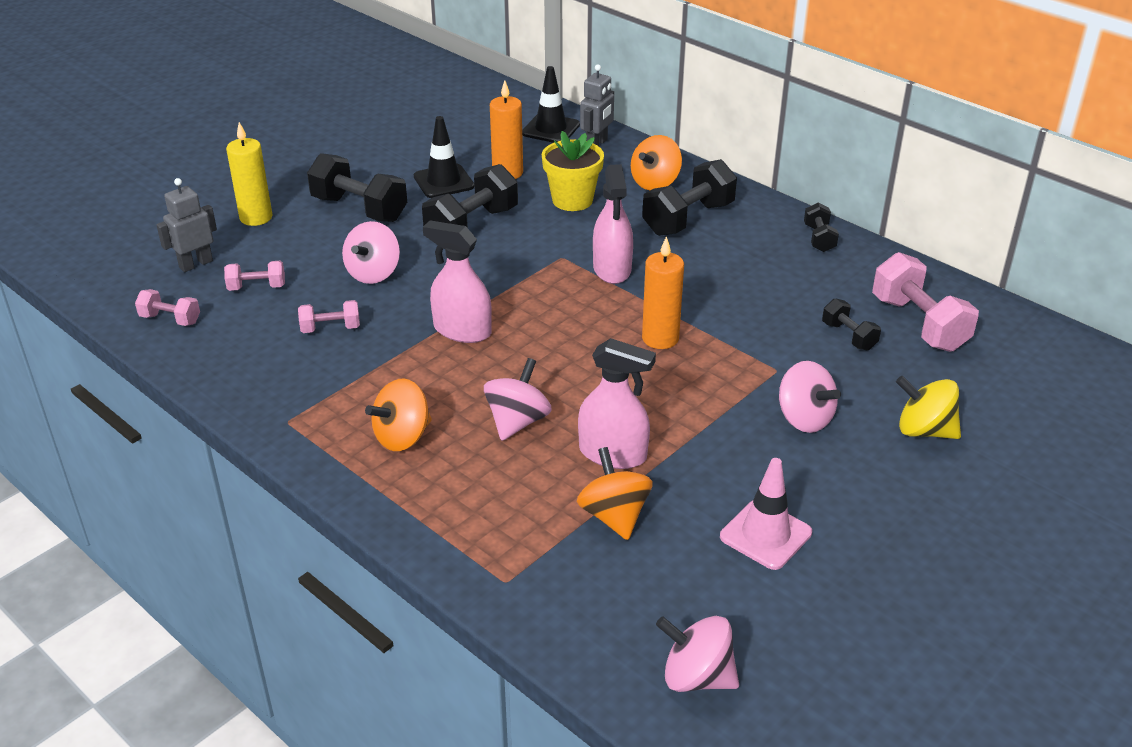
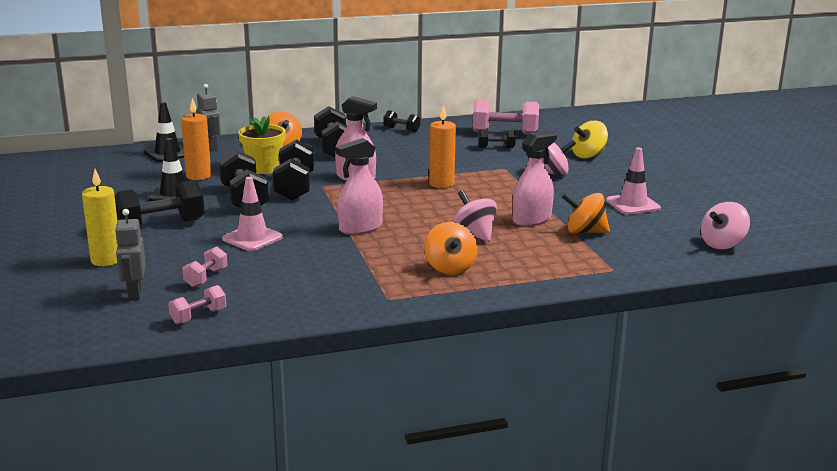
camera: 60 degrees left, 15 degrees down
(330, 328) = (299, 264): pink dumbbell -> none
(373, 273) = (252, 238): pink spinning top -> pink traffic cone
(537, 242) = (294, 187): none -> black dumbbell

